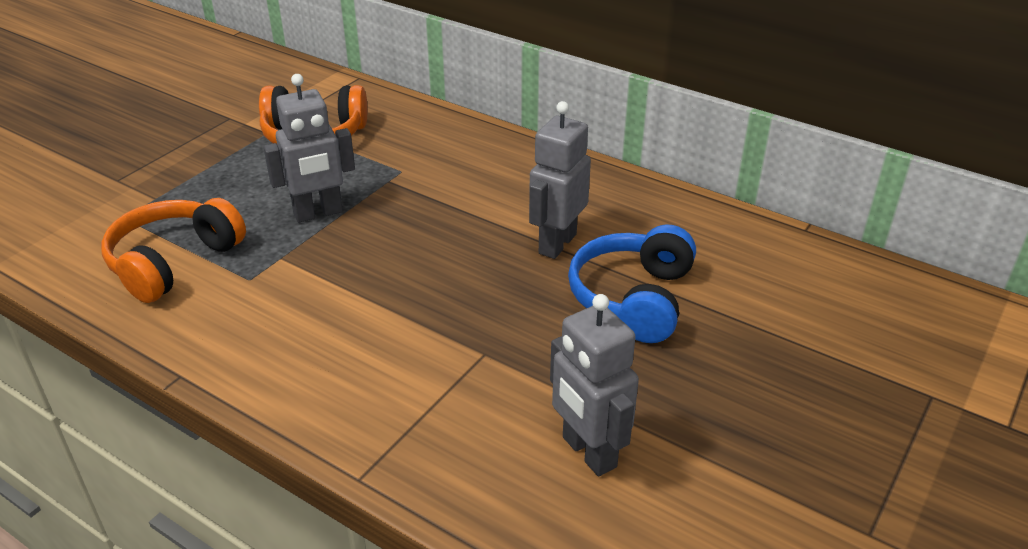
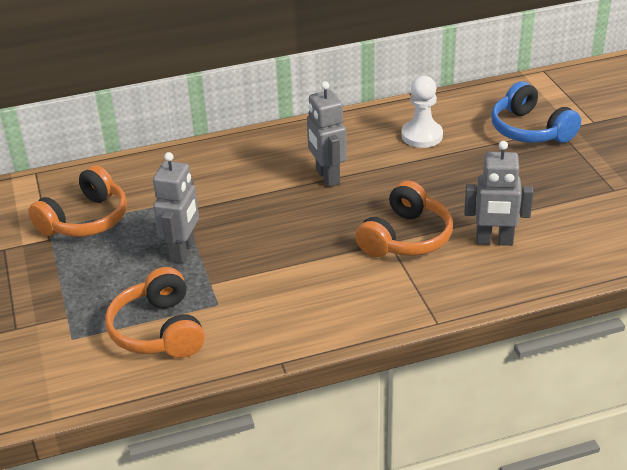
camera: 50 degrees left, 0 degrees up
(508, 363) = (405, 237): none -> orange headphones
(633, 298) = (402, 174): blue headphones -> blue headphones (530, 130)
(735, 276) = (422, 136): none -> white pawn

